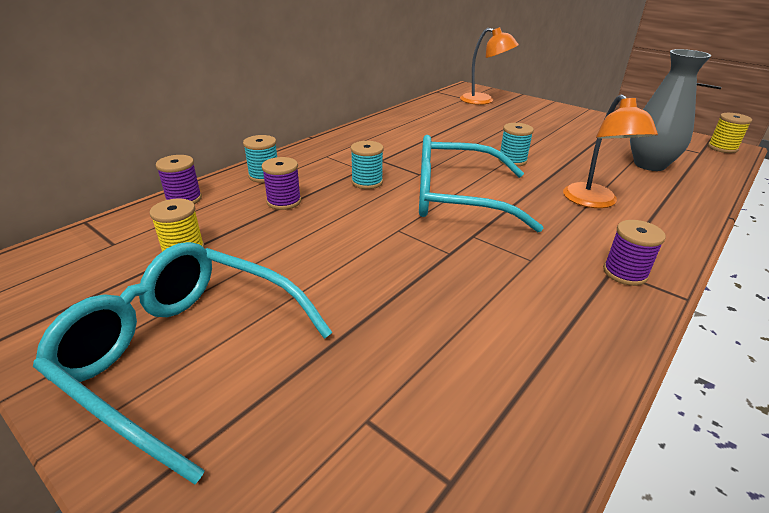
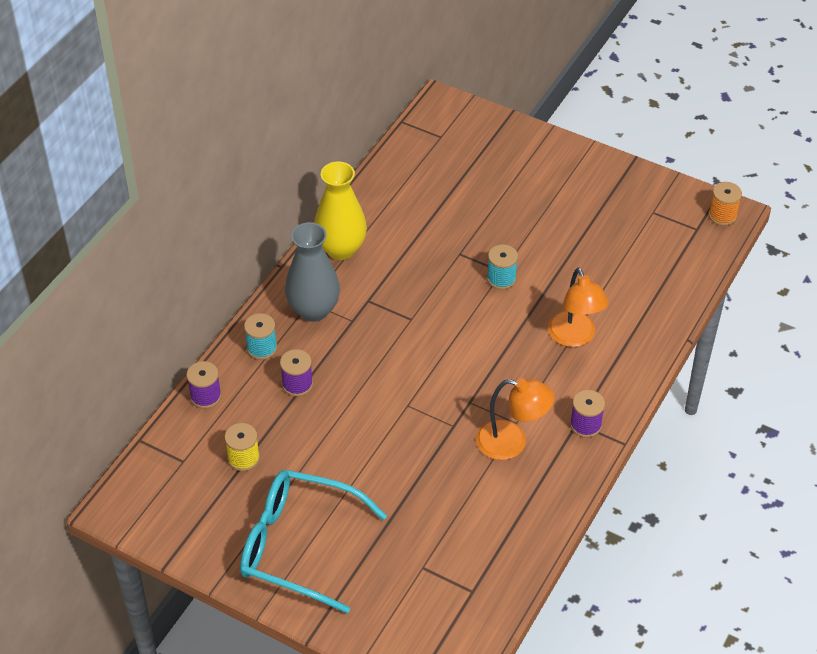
camera: 10 degrees left, 15 degrees up
(367, 182) = (364, 341): turquoise spool -> none
(368, 134) = (341, 249): none -> yellow vase
(456, 198) = (451, 353): turquoise glasses -> none
(483, 101) = (464, 140): orange lamp -> orange lamp (512, 443)
(649, 165) = (638, 263): grey vase -> grey vase (313, 310)
(722, 148) = (722, 215): yellow spool -> orange spool

